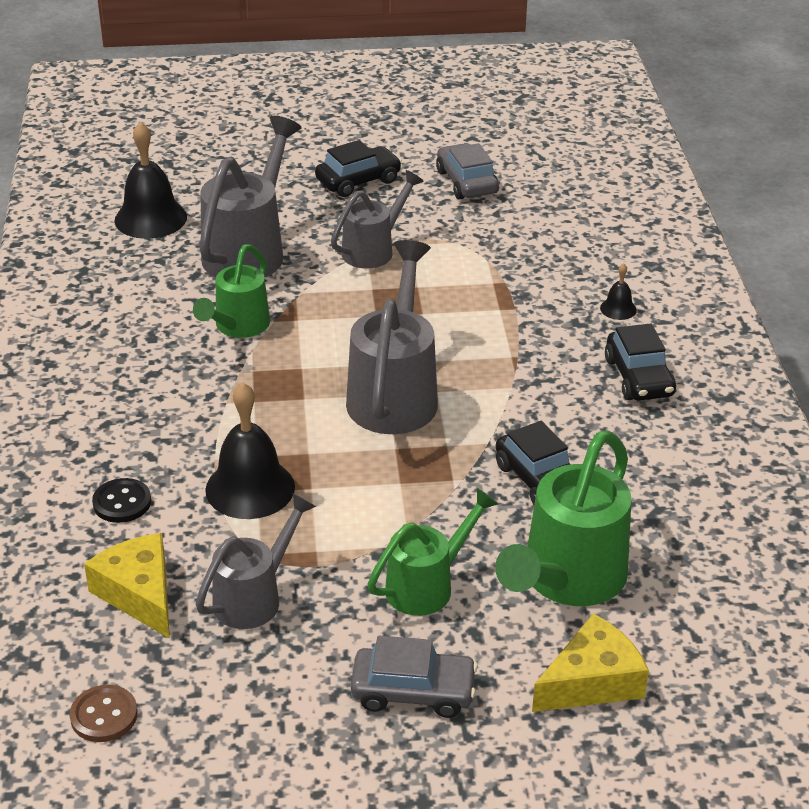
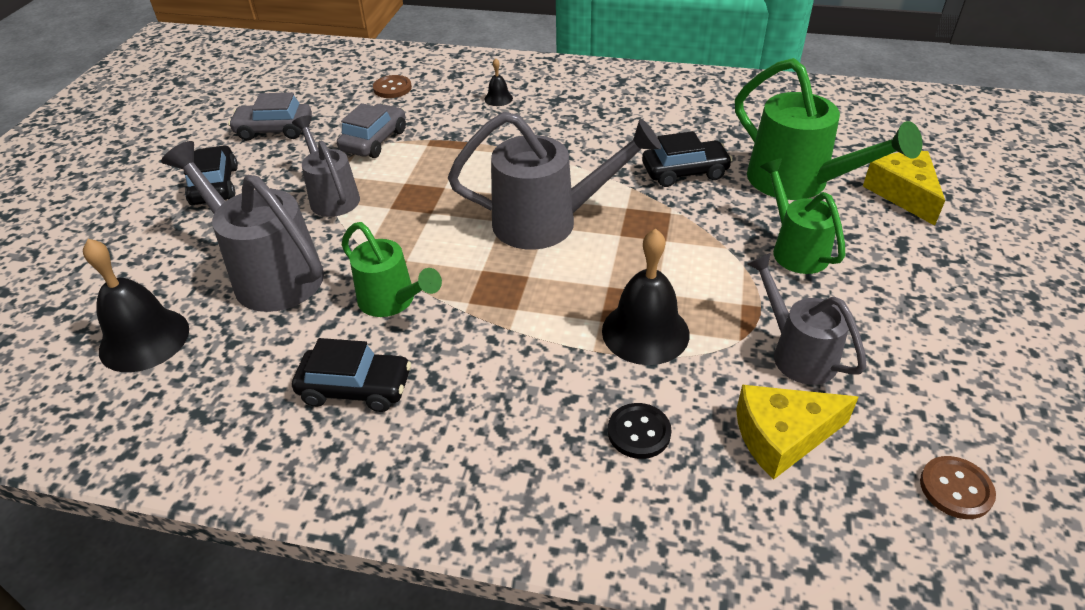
camera: 70 degrees left, 5 degrees up
(394, 394) = (547, 222): grey watering can -> grey watering can turned 150 degrees clockwise
(413, 691) = (916, 279): grey car -> grey car (374, 141)
(592, 230) = (392, 88): none -> brown button
(639, 377) = (583, 107): black car -> black car (355, 388)

